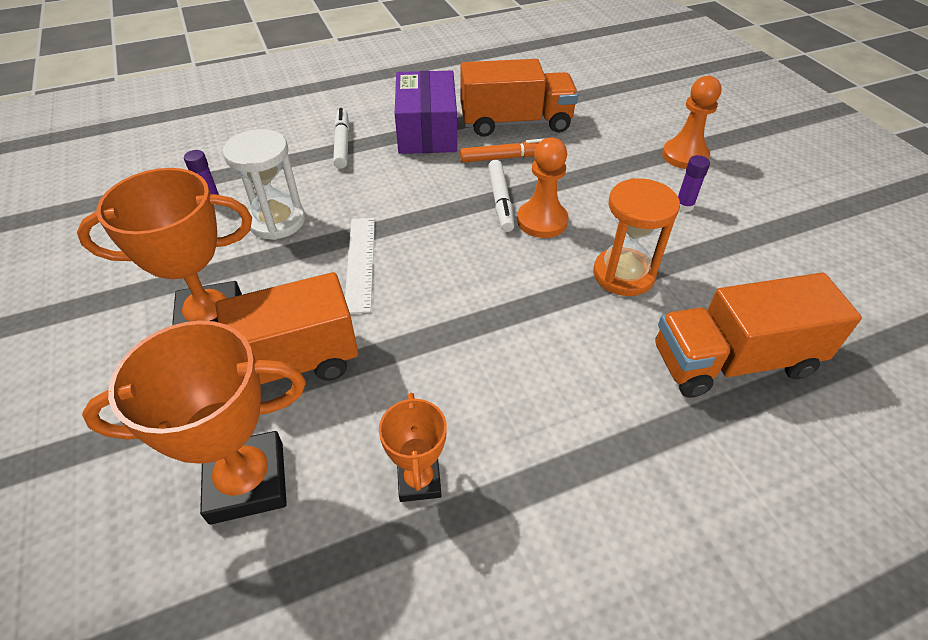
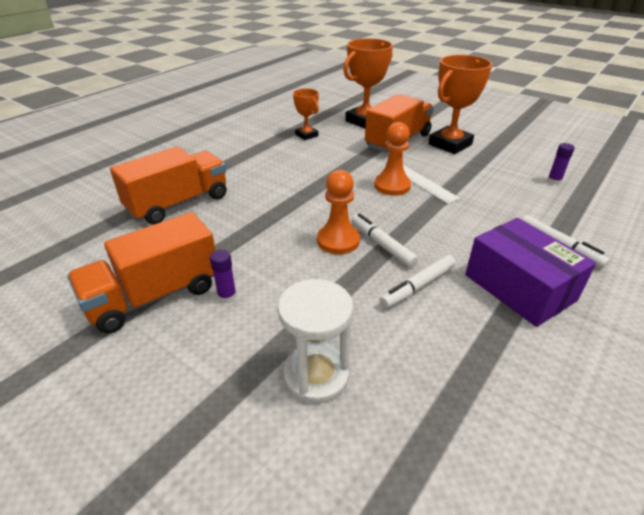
camera: 150 degrees right, 10 degrees down
(277, 221) = (498, 184): white hourglass -> white hourglass (316, 375)
(506, 158) = (418, 286): orange marker -> white marker
(515, 123) = (455, 337): orange truck -> orange truck (154, 296)
(623, 274) = (259, 225): orange hourglass -> none
(685, 156) = (240, 367): orange pawn -> orange pawn (392, 186)

